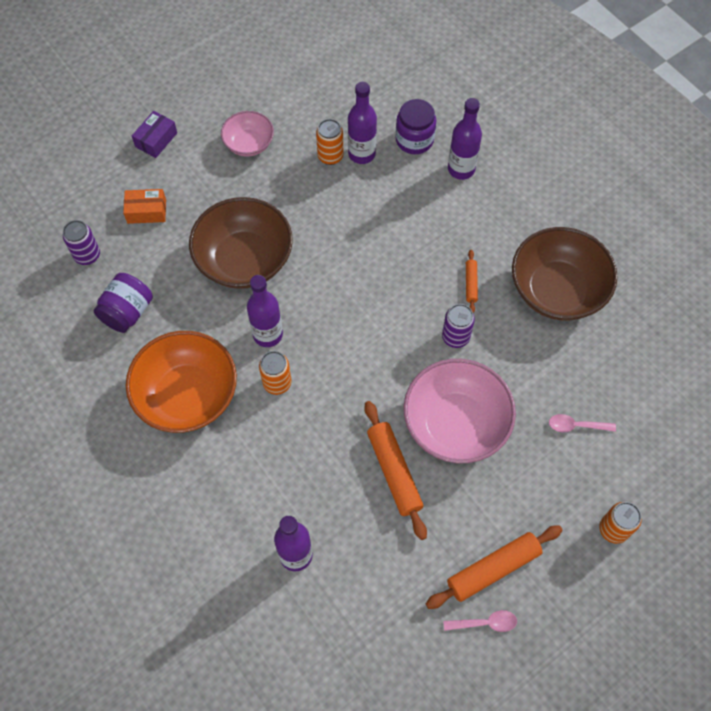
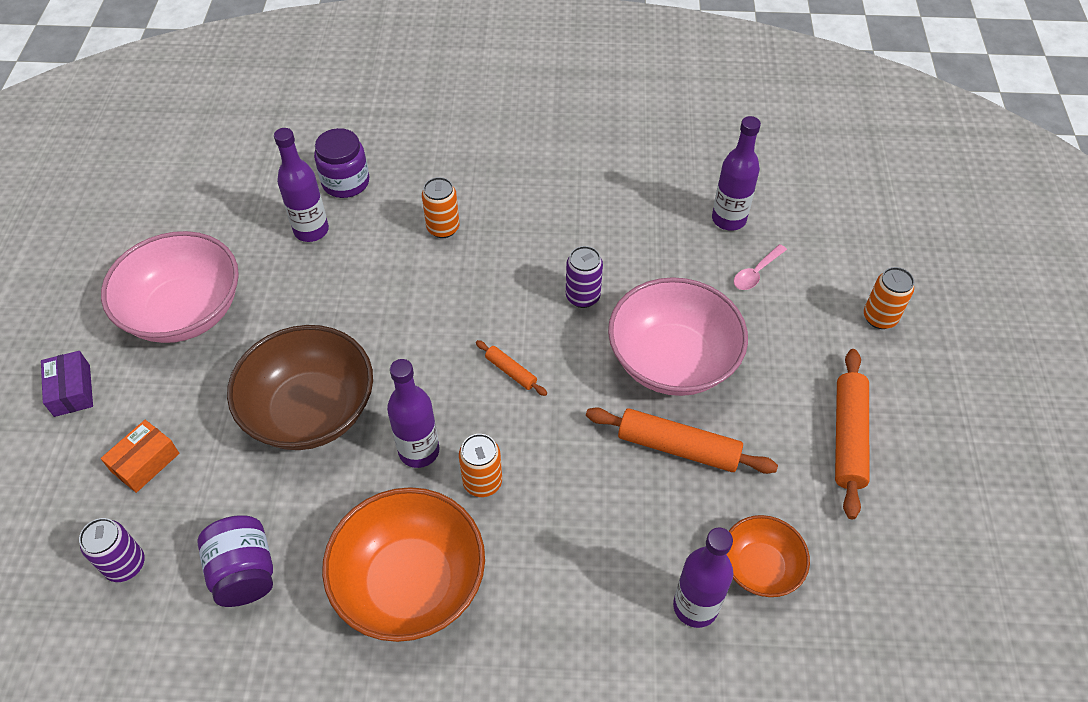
camera: 50 degrees left, 10 degrees down
(249, 144) = (185, 311): pink bowl -> pink bowl, size x1.81
(330, 156) = (283, 256): orange can -> orange can (443, 228)
(352, 575) = (760, 567): none -> orange bowl
(461, 169) = (416, 172): purple bottle -> purple bottle (728, 219)
(470, 283) = (540, 247): orange rolling pin -> orange rolling pin (511, 372)
(485, 623) = (899, 483): pink spoon -> none
(557, 290) = (611, 193): brown bowl -> none

